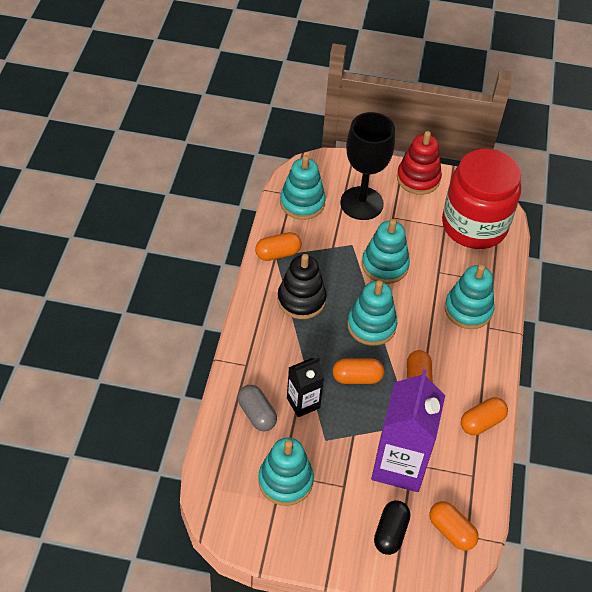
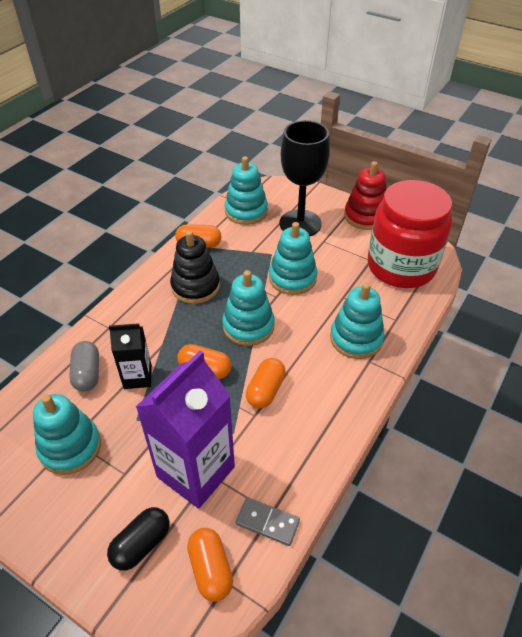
camera: 25 degrees right, 5 degrees down
(474, 484) = (267, 522): none -> grey domino
(482, 422) = (312, 456): orange capsule -> none

